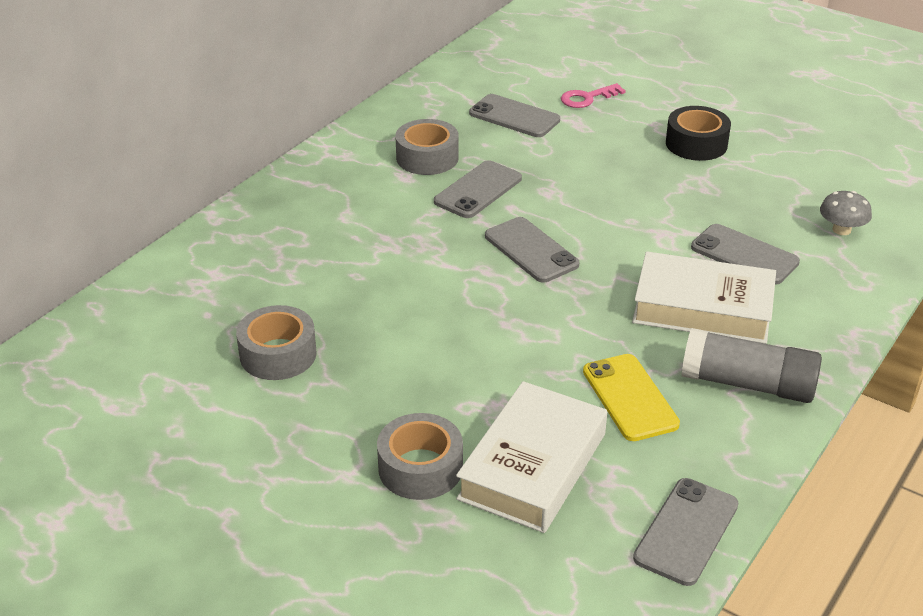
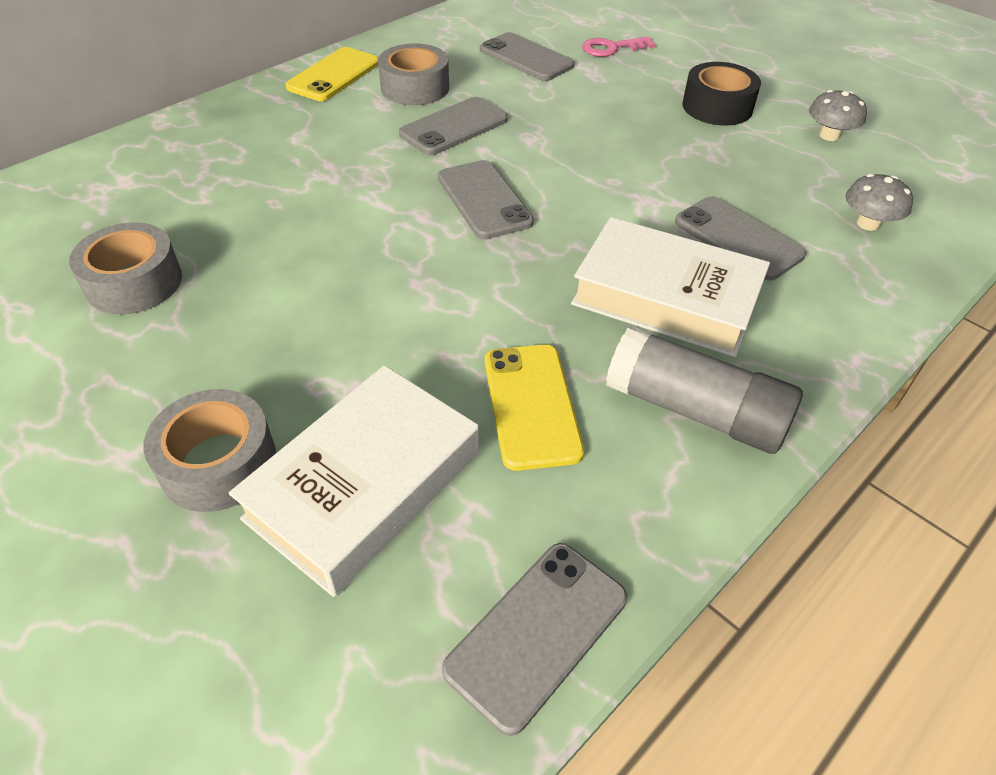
camera: 10 degrees right, 10 degrees up
(348, 154) = (334, 75): none -> yellow phone
(795, 158) = (829, 135): none -> grey mushroom

